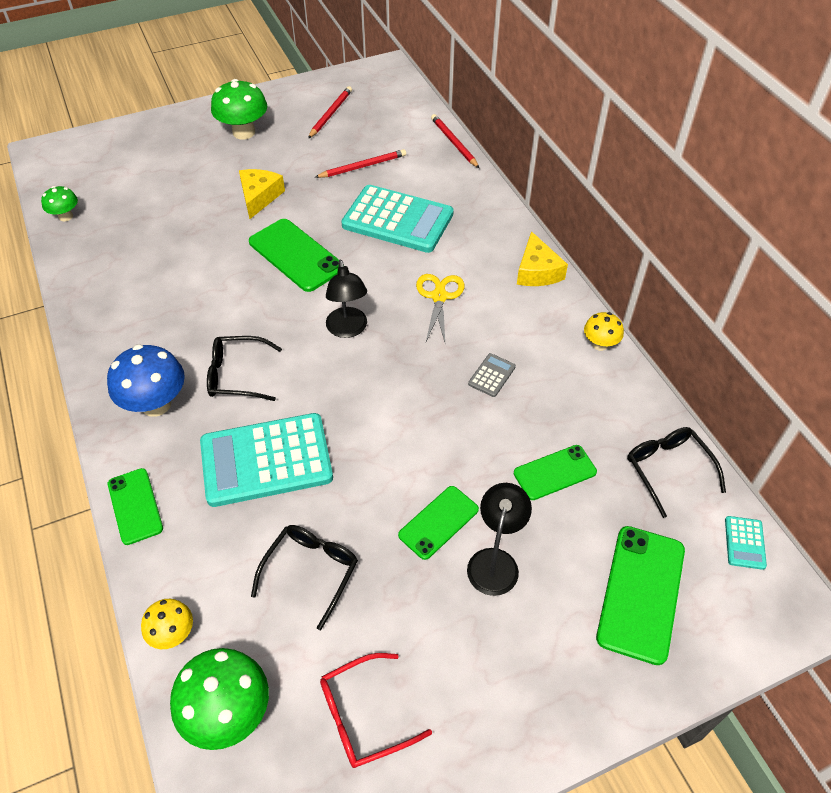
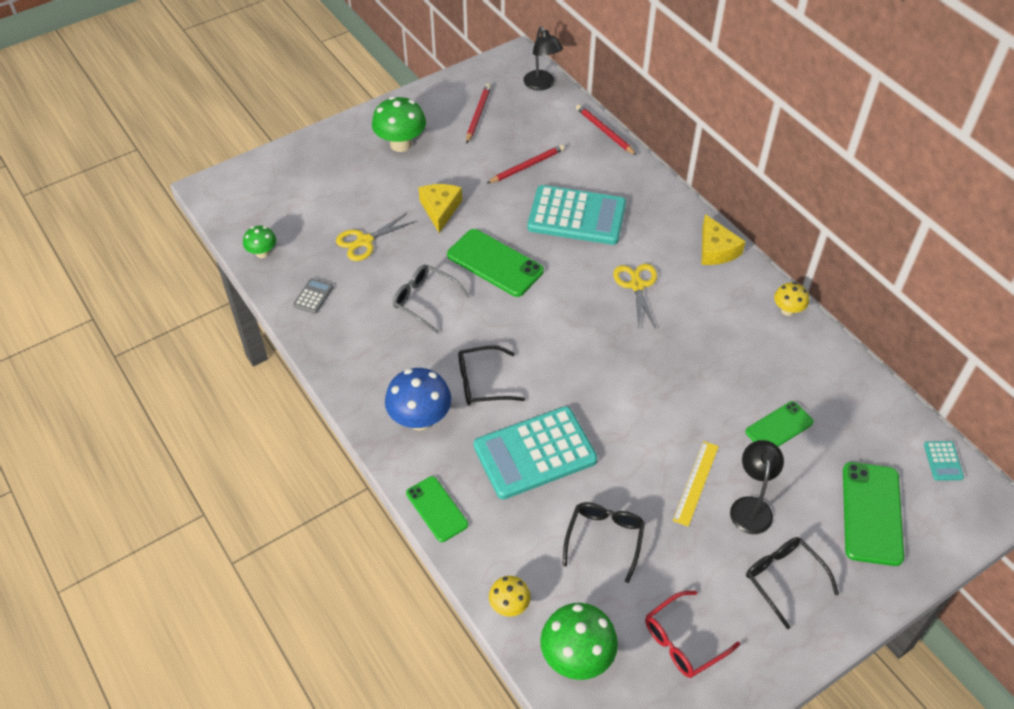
camera: 10 degrees left, 0 degrees up
(171, 218) = (364, 241): none -> yellow scissors
(209, 283) = (425, 301): none -> grey glasses
(348, 329) = (566, 327): black lamp -> black lamp (542, 85)
(439, 522) = (696, 483): green phone -> yellow ruler
(492, 375) = (703, 351): grey calculator -> grey calculator (313, 296)
(668, 469) = (870, 411): black glasses -> black glasses (784, 579)

